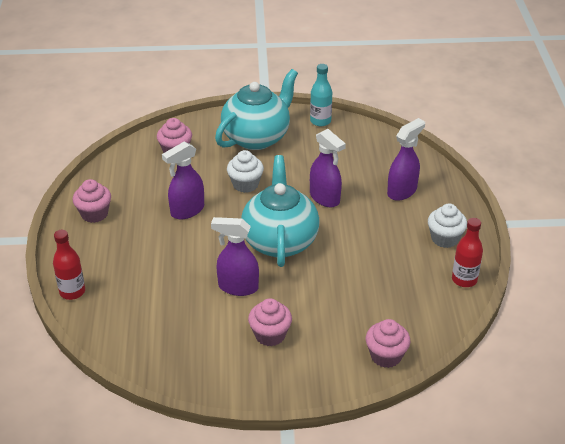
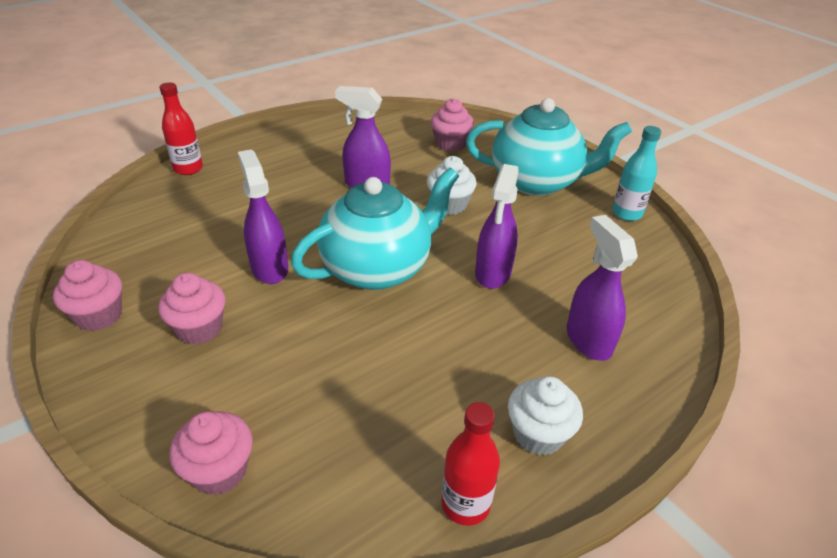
camera: 55 degrees right, 0 degrees up
(94, 214) = (310, 138): pink cupcake -> pink cupcake (99, 316)
(402, 191) = (588, 340): purple spray bottle -> purple spray bottle turned 120 degrees counterclockwise

